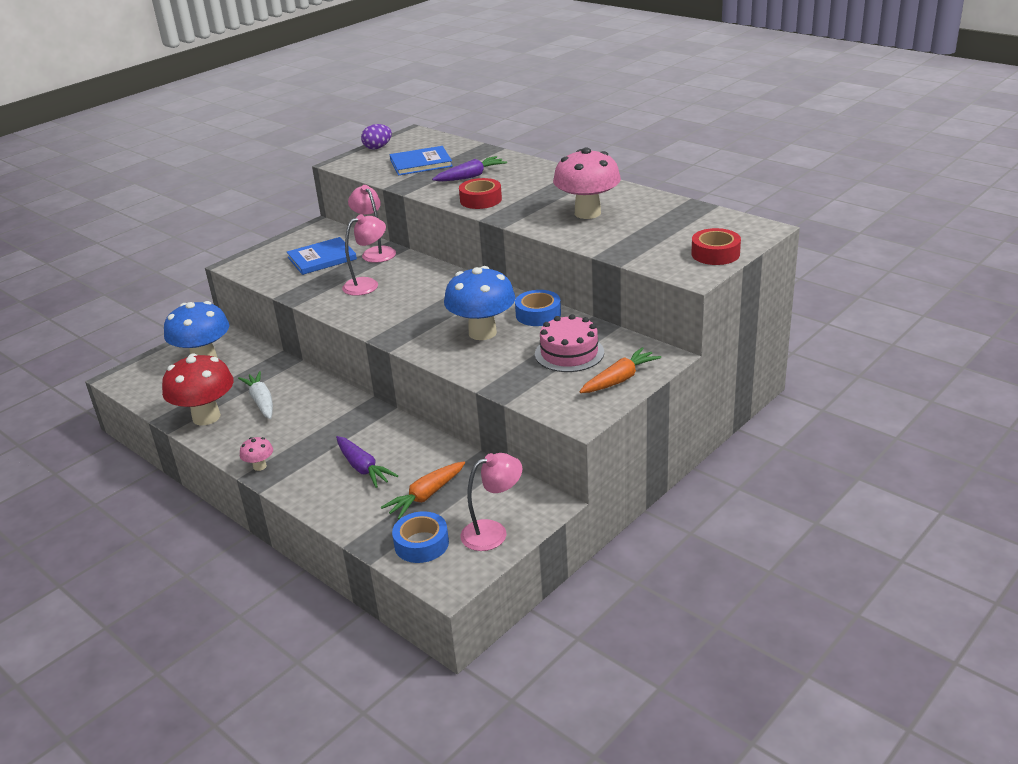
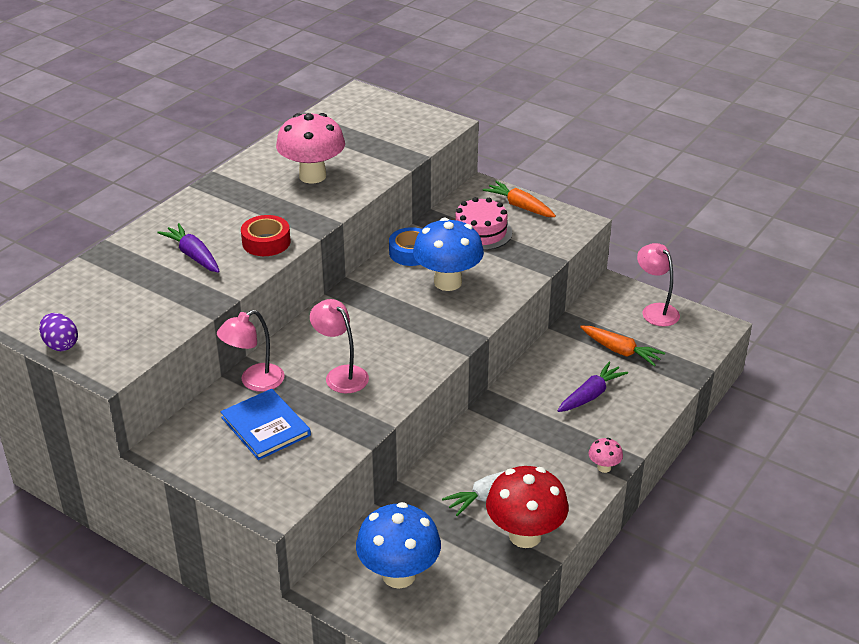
camera: 100 degrees left, 5 degrees up
(421, 163) = (135, 299): blue book -> none
(421, 544) = (680, 346): blue tape -> none
(715, 254) = (406, 114): red tape -> none

